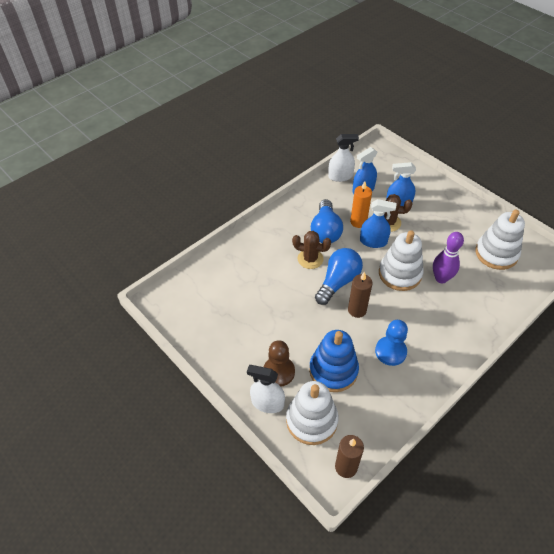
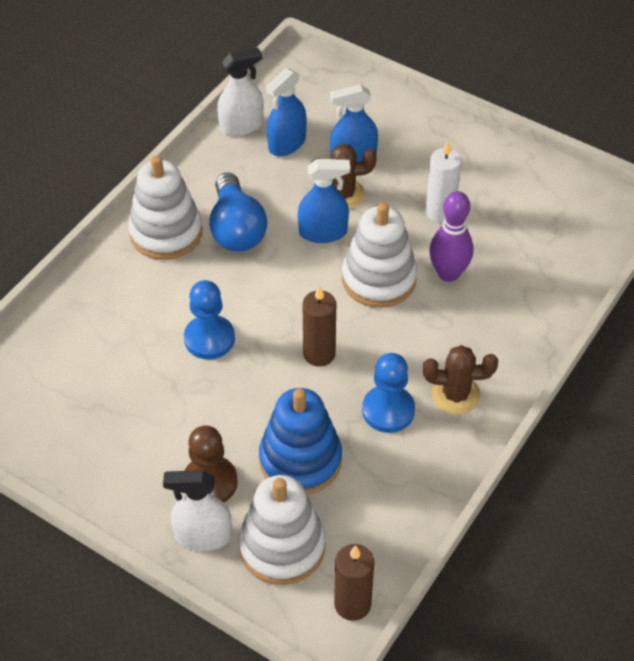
camera: 15 degrees left, 0 degrees up
(297, 289) = (209, 338): none -> blue pawn
(310, 259) = (220, 283): brown cactus -> brown cactus (455, 395)
(338, 282) = (277, 313): blue light bulb -> none
(358, 222) = (290, 202): orange candle -> none
(442, 242) = (440, 212): none -> white candle
(496, 253) = (531, 214): white stacking toy -> white stacking toy (166, 233)

